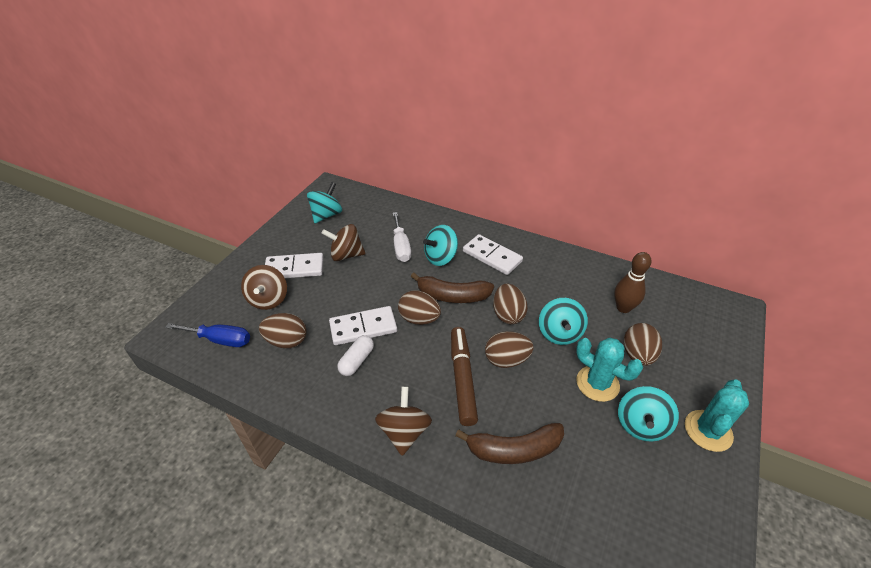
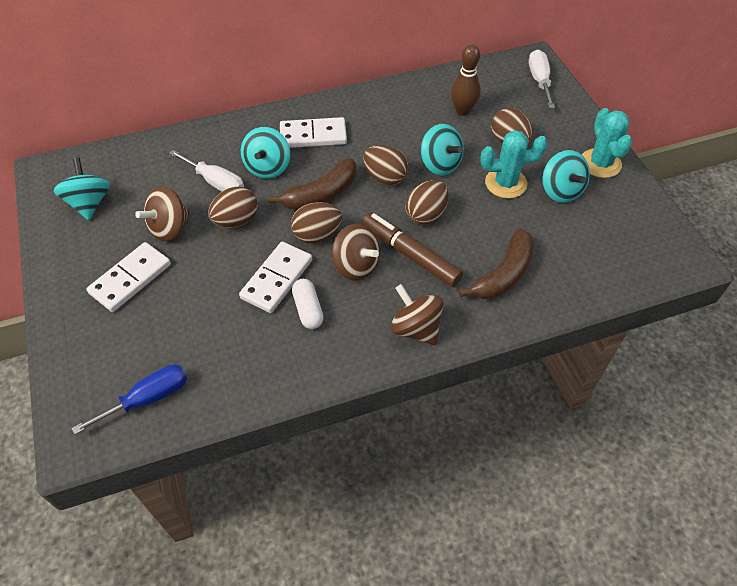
camera: 45 degrees left, 10 degrees up
(268, 299) = (145, 326): brown spinning top -> brown spinning top (356, 265)
(287, 341) = (220, 346): brown egg -> brown egg (236, 220)
(721, 327) = (539, 81): none -> white screwdriver

